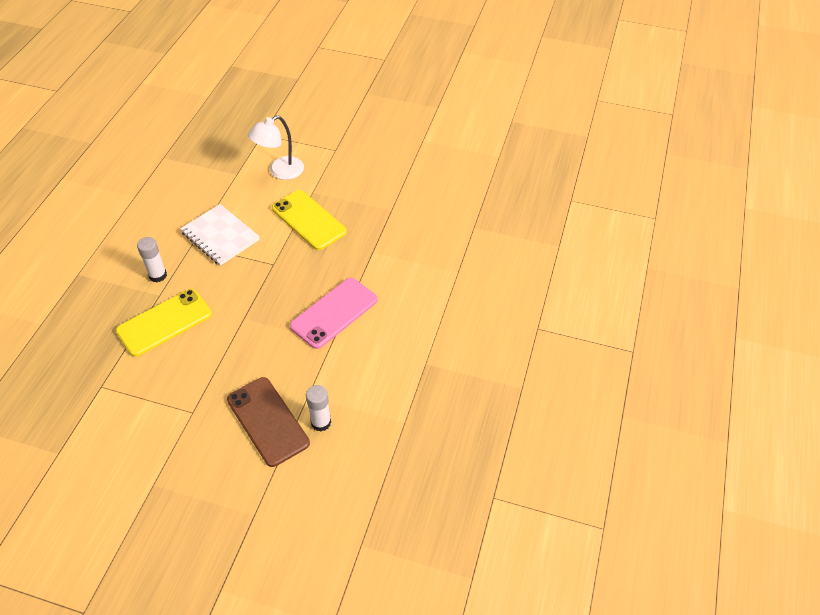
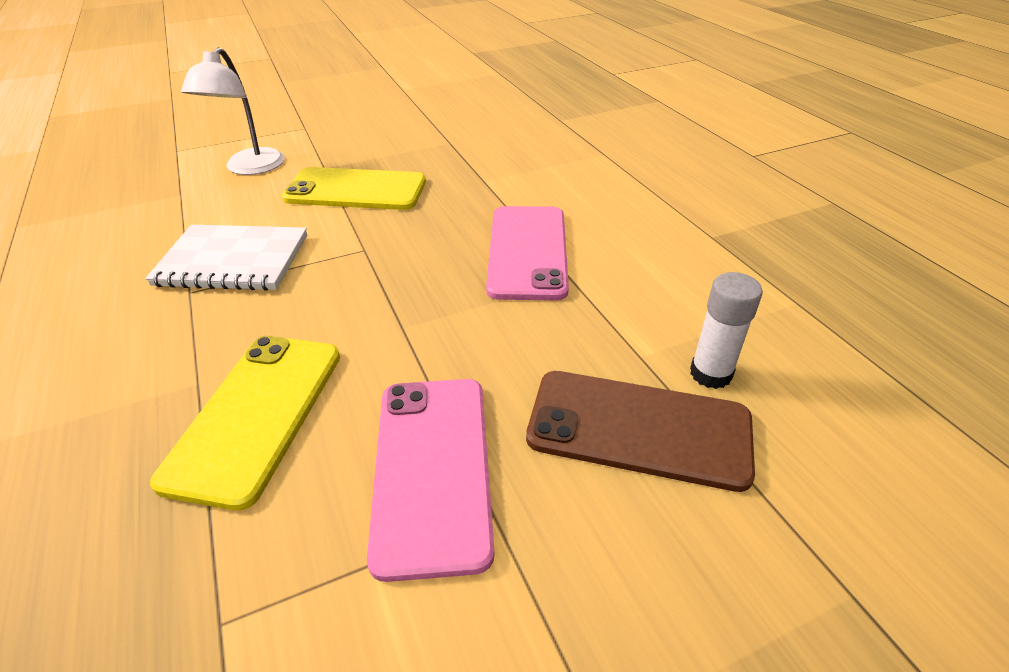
camera: 40 degrees left, 10 degrees down
(158, 275) = (163, 359): white glue stick -> none
(192, 384) = (432, 469): none -> pink phone

